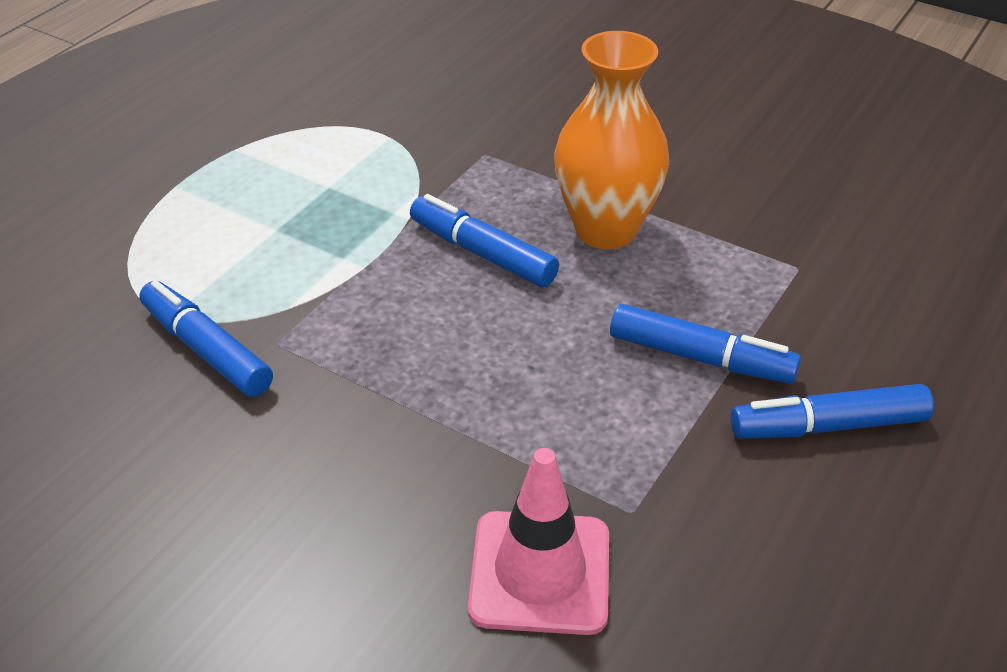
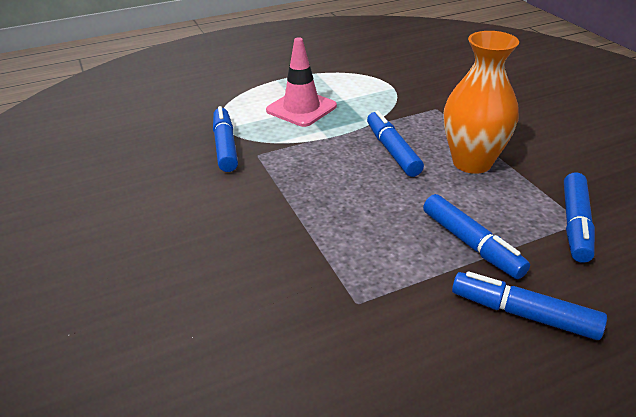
camera: 35 degrees right, 5 degrees down
(540, 572) = (279, 308): pink traffic cone -> pink traffic cone (301, 108)
(795, 274) = (575, 224): none -> blue marker

